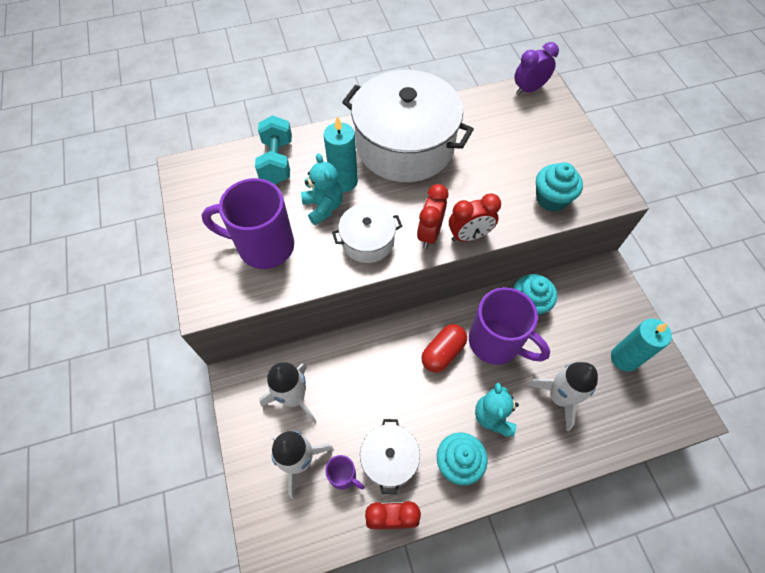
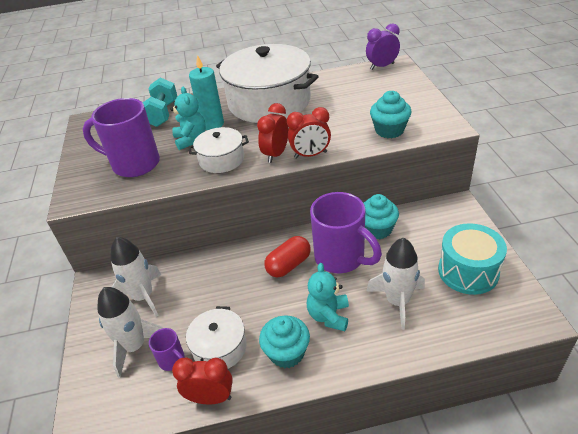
camera: 10 degrees right, 20 degrees down
(624, 358) = (468, 271): turquoise candle -> turquoise drum

